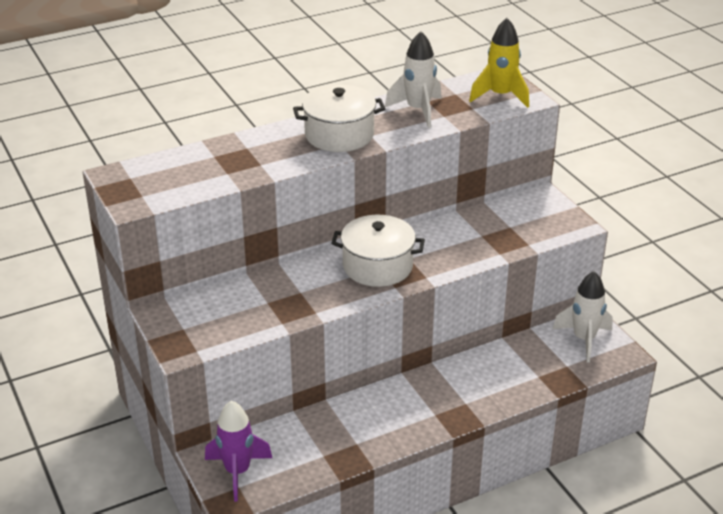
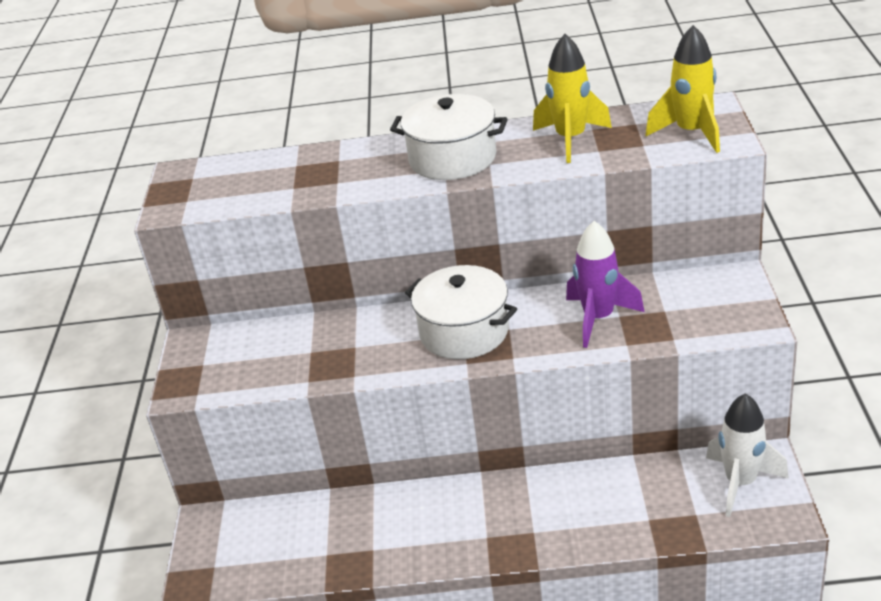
camera: 30 degrees right, 0 degrees up
(237, 472) = (224, 547): purple rocket -> purple rocket (598, 318)
(418, 110) = (571, 139): white rocket -> yellow rocket

